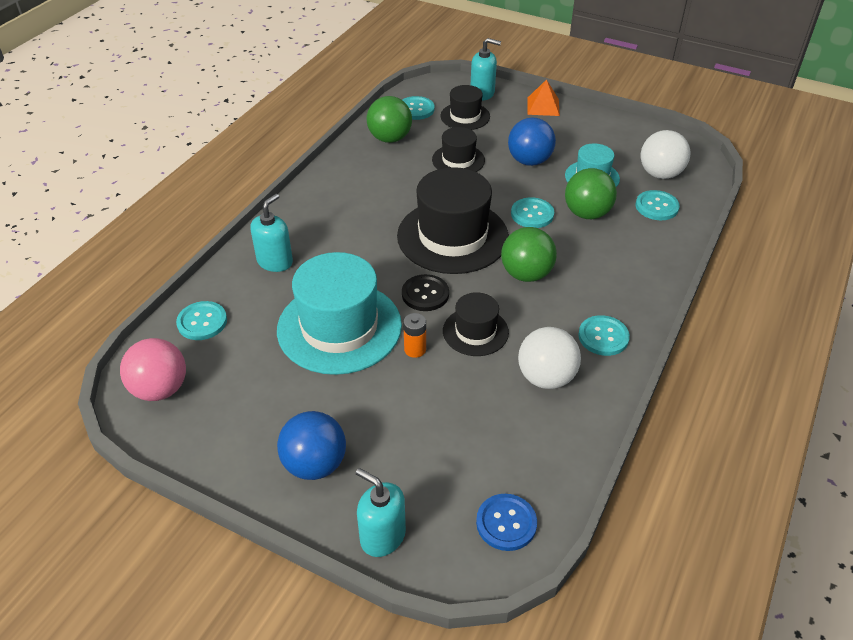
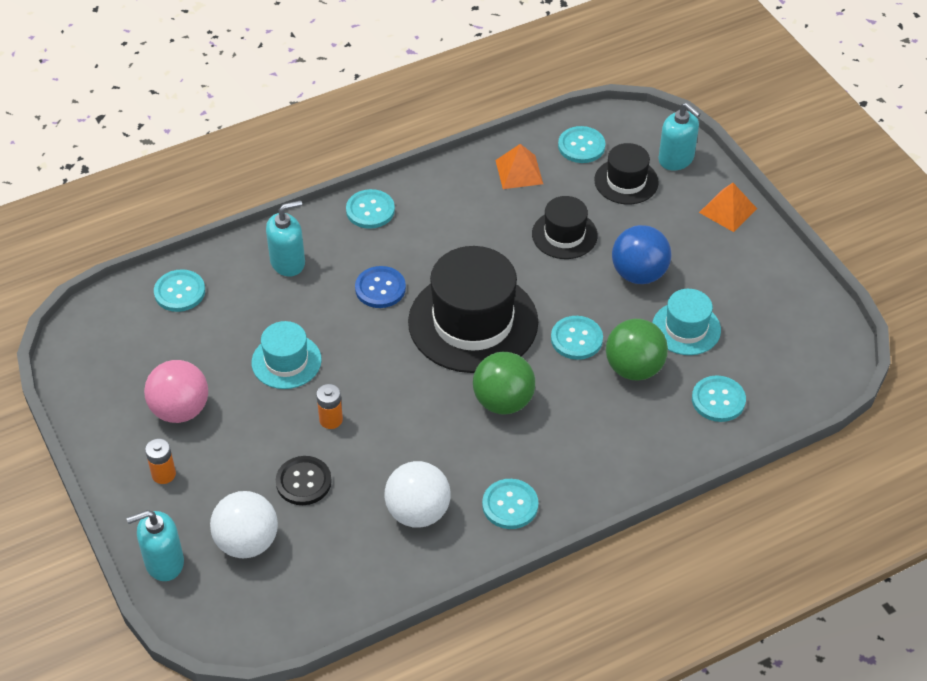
camera: 35 degrees right, 5 degrees up
(160, 389) = (101, 338): pink ball -> pink ball (180, 410)
(307, 202) = (370, 210): none -> turquoise button
(315, 464) = (163, 474): blue ball -> orange battery
(339, 327) = (286, 361): turquoise hat -> turquoise hat, size x0.53
(382, 536) = (164, 562): turquoise soap dispenser -> turquoise soap dispenser turned 90 degrees counterclockwise
(390, 138) = (519, 172): green ball -> orange pyramid
(425, 294) = (390, 370): black button -> black button (303, 482)
(475, 331) = (399, 433): black hat -> none
(506, 523) = (263, 611): blue button -> blue button (380, 288)
(660, 174) = (767, 364): white ball -> white ball (247, 542)

